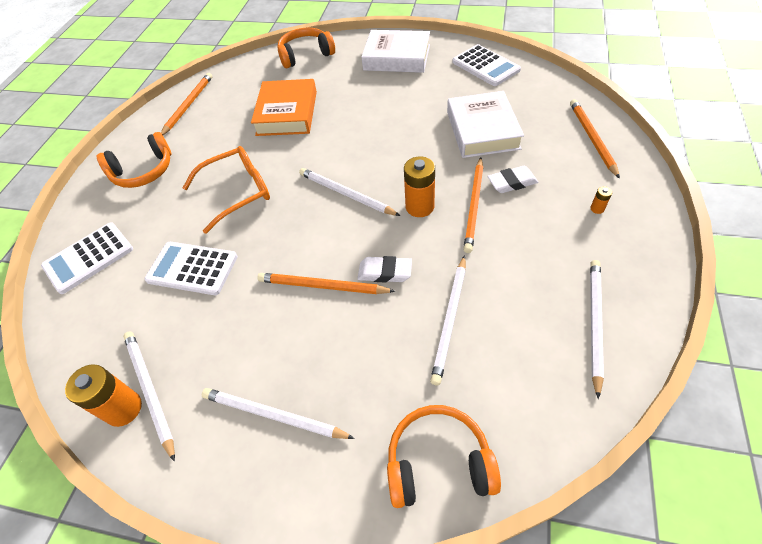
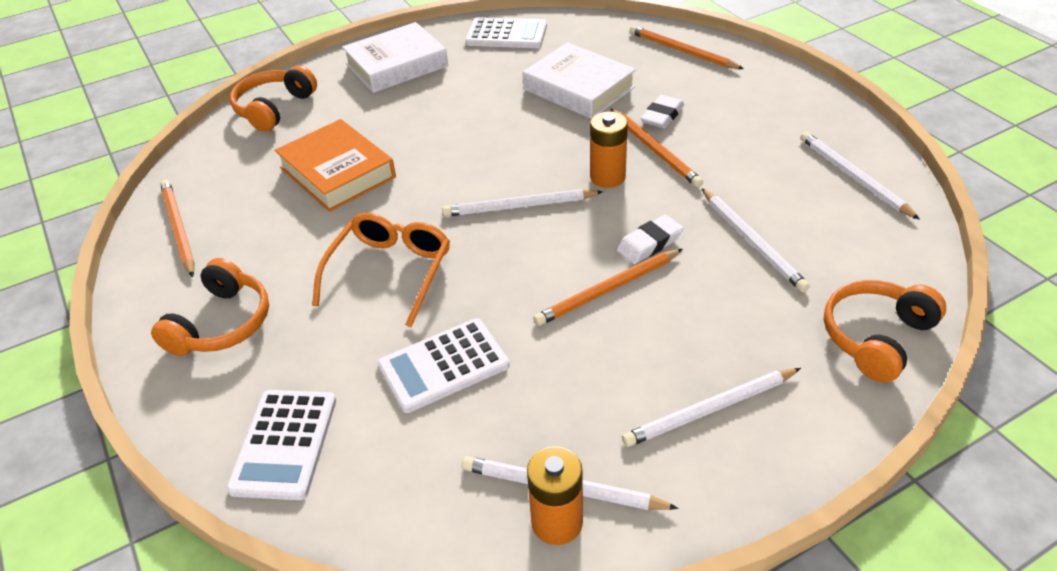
camera: 45 degrees left, 10 degrees down
(597, 209) = (753, 100): orange battery -> none

